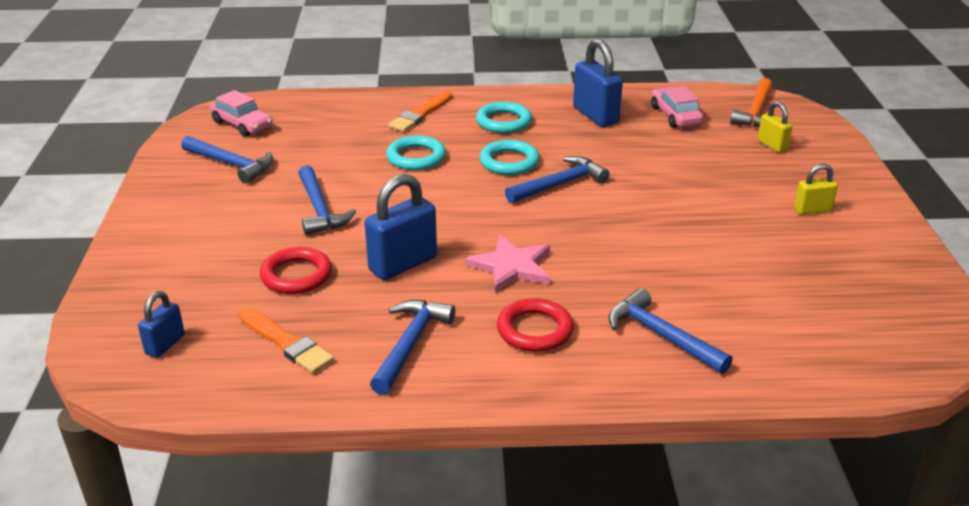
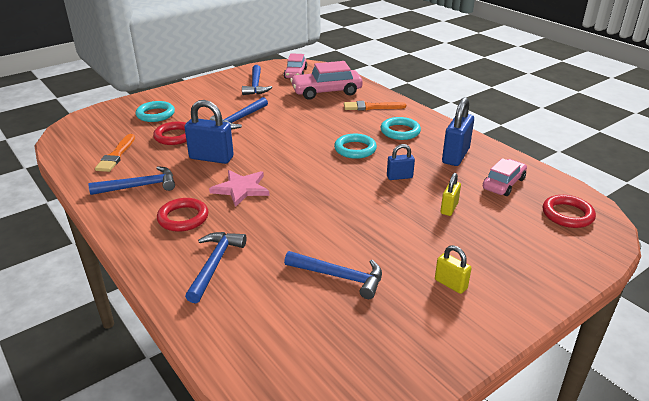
camera: 55 degrees right, 0 degrees up
(165, 345) = (94, 130): blue padlock -> blue padlock (399, 177)
(333, 125) = (326, 91): none -> pink car
(416, 157) = (323, 123): turquoise ring -> turquoise ring (155, 114)
(559, 184) = (350, 173): blue hammer -> blue hammer (339, 276)
(756, 112) = (567, 214): orange hammer -> red ring
(772, 145) = (525, 237): yellow padlock -> yellow padlock (449, 208)

